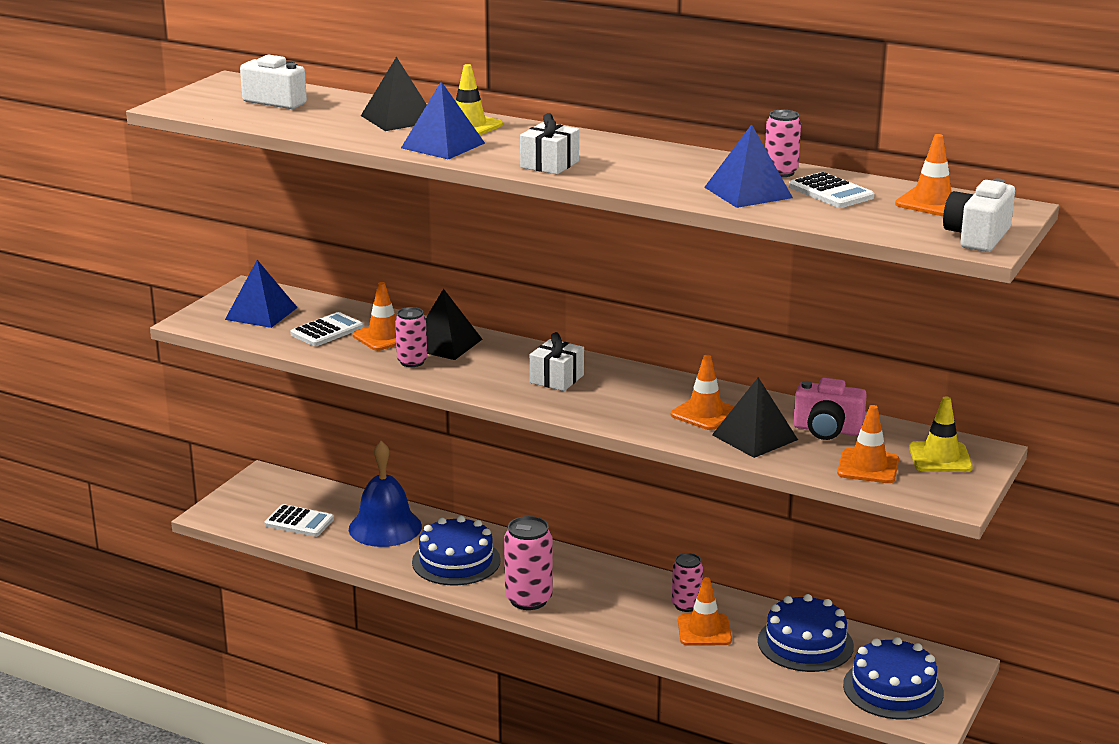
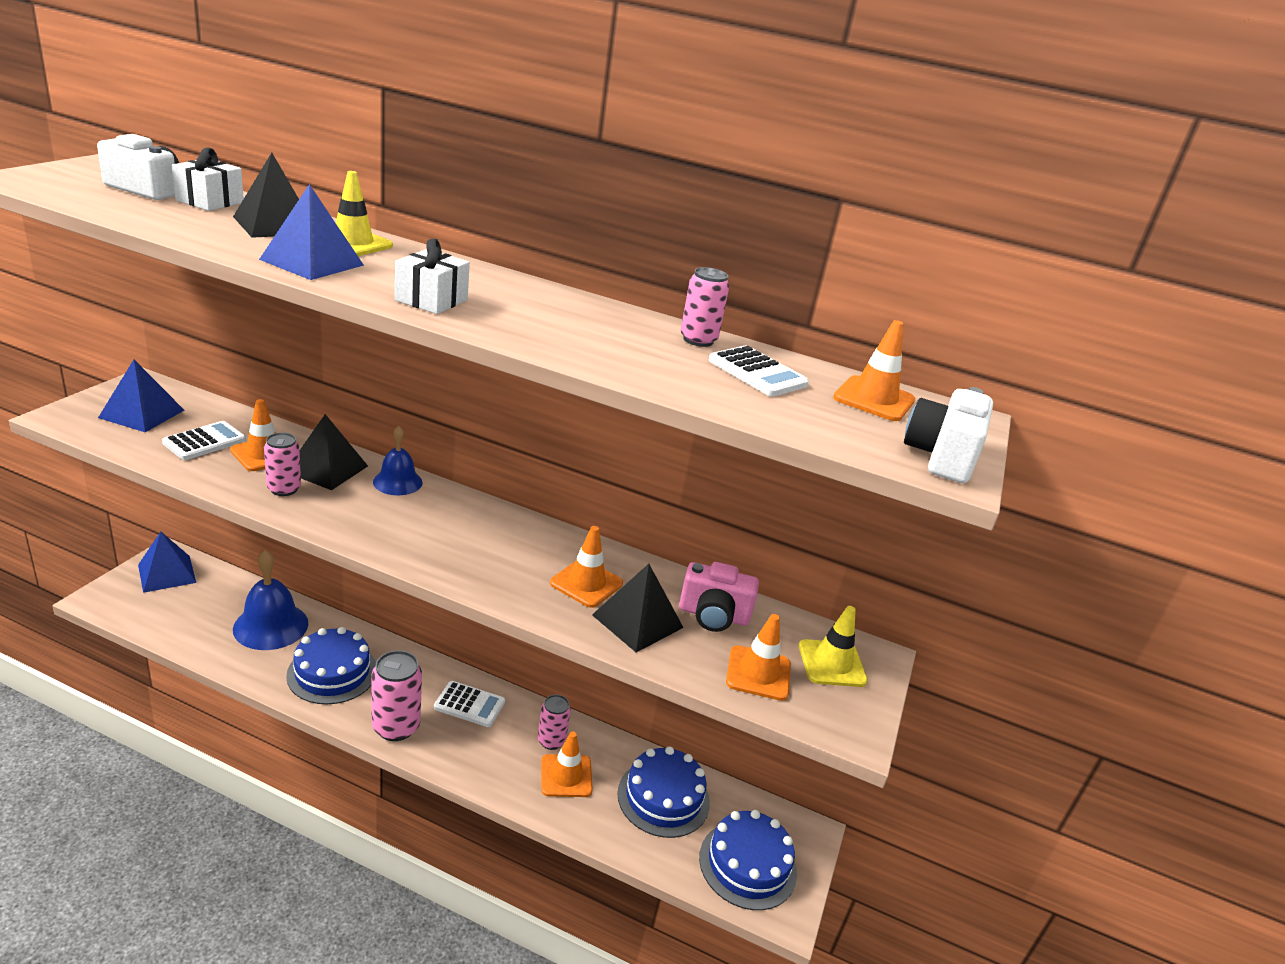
camera: 10 degrees left, 5 degrees up
(299, 522) = (185, 614): white calculator -> white calculator (469, 704)
(513, 350) = (397, 482): none -> blue bell
(556, 379) = (435, 524): white gift -> white gift (210, 201)
(748, 192) = (662, 363): blue pyramid -> blue pyramid (167, 573)

